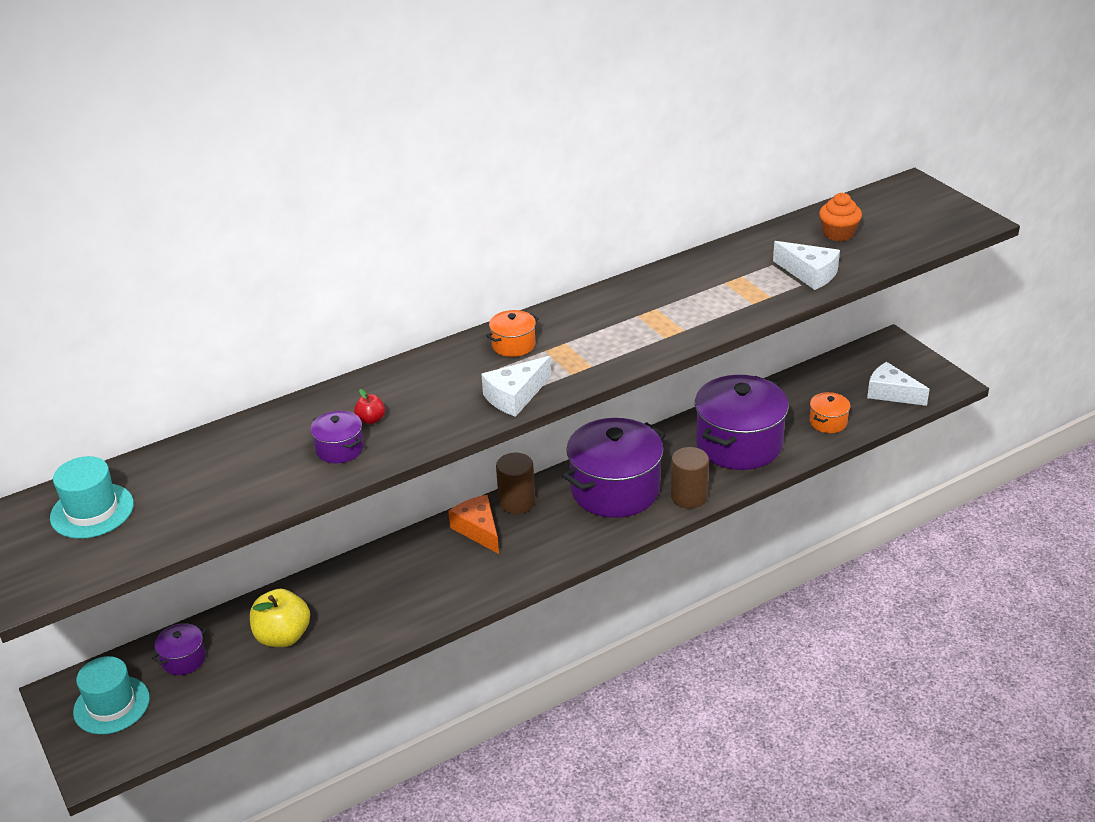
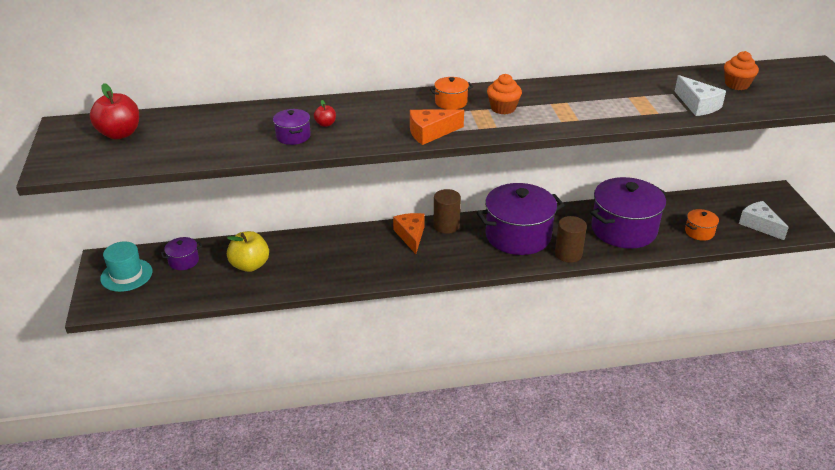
camera: 20 degrees right, 0 degrees up
(92, 511) = (120, 134): turquoise hat -> red apple
(515, 396) = (430, 133): white cheese -> orange cheese
(584, 337) = (503, 108): none -> orange cupcake

